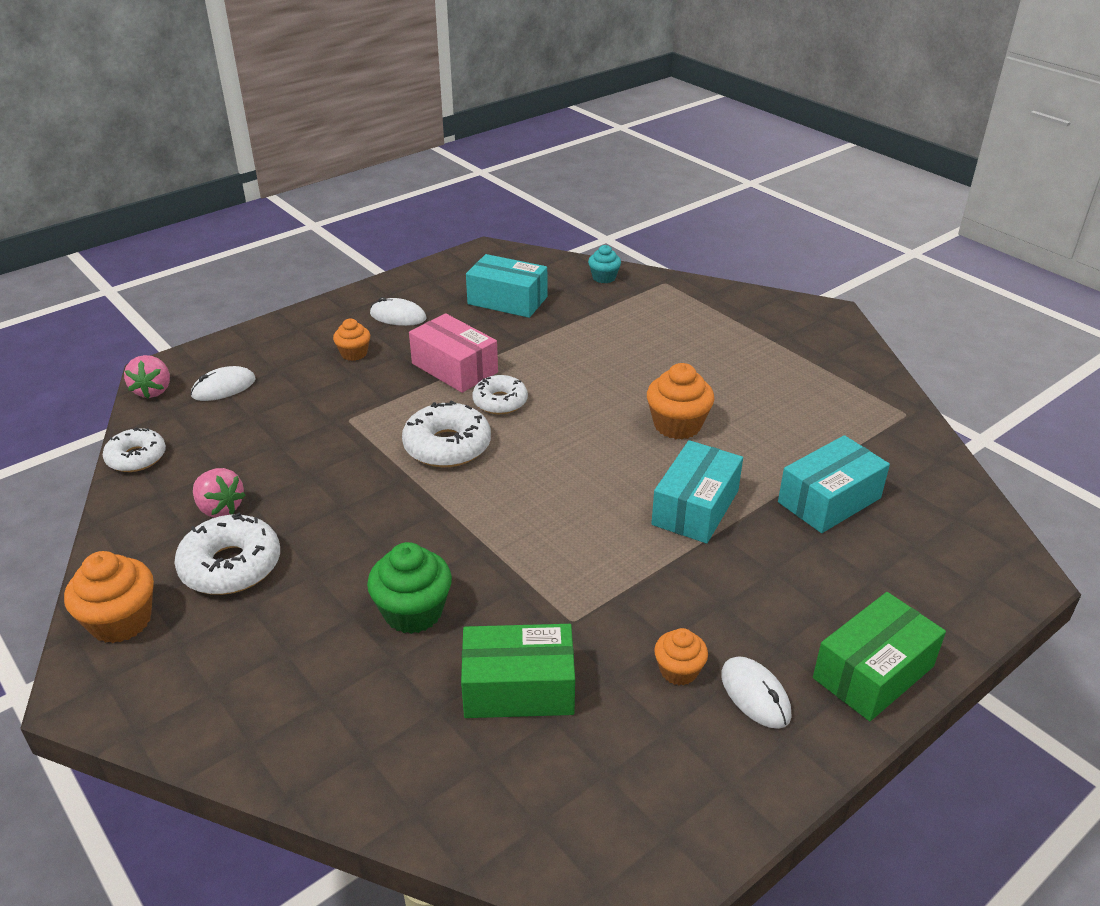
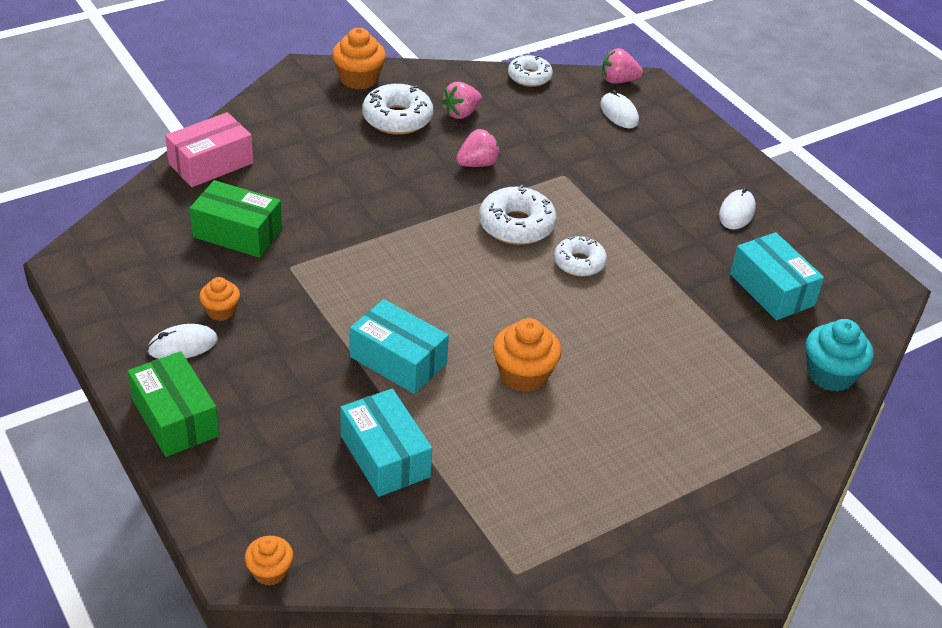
camera: 95 degrees right, 5 degrees up
(333, 484) = (477, 164): none -> pink strawberry
(354, 353) = (668, 182): orange cupcake -> orange cupcake (270, 571)
(413, 612) = (325, 193): green cupcake -> none
(454, 368) = (639, 240): pink box -> pink box (211, 163)
(507, 300) = (771, 290): turquoise box -> turquoise box turned 60 degrees counterclockwise
(518, 688) = (237, 233): green box -> green box turned 75 degrees counterclockwise
(604, 277) = (830, 374): turquoise cupcake -> turquoise cupcake, size x1.65

